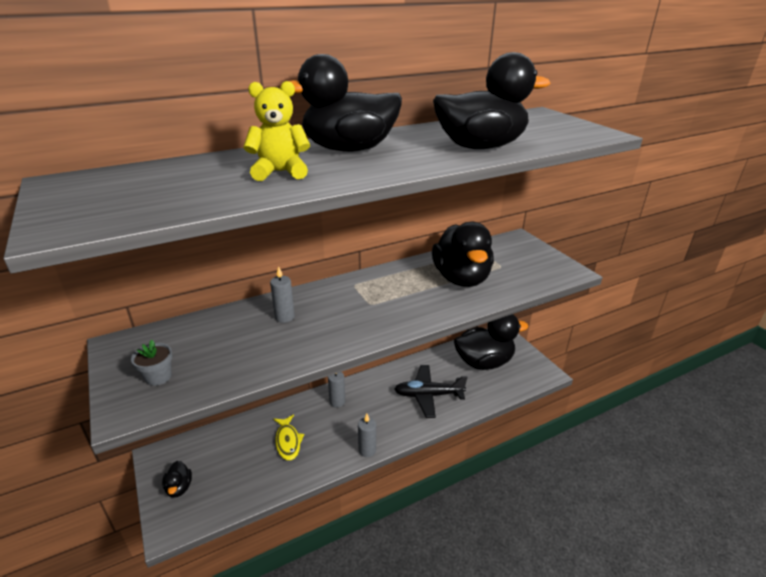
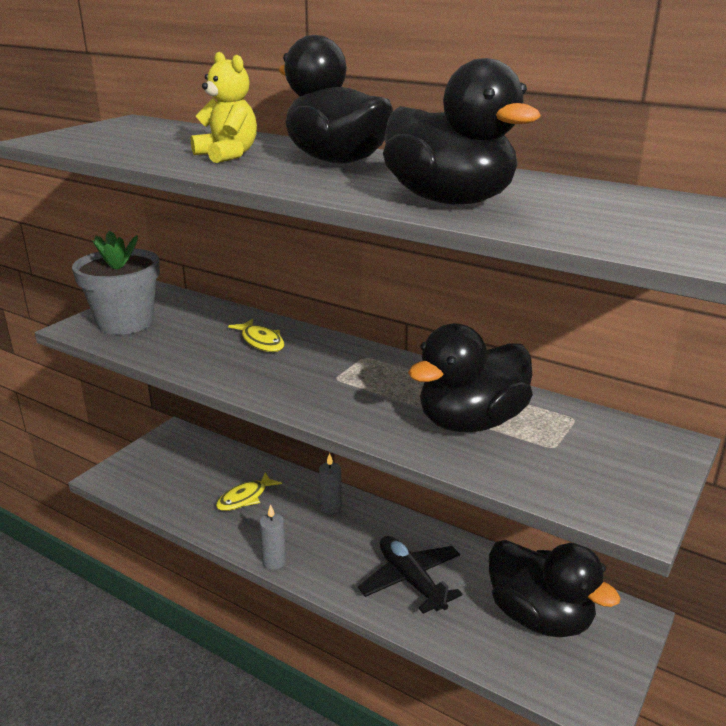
camera: 60 degrees right, 5 degrees down
(158, 377) = (125, 323): grey flower pot -> grey flower pot, size x2.23
(179, 488) = (148, 461): black duck -> none
(284, 317) = (261, 341): grey candle -> yellow fish

